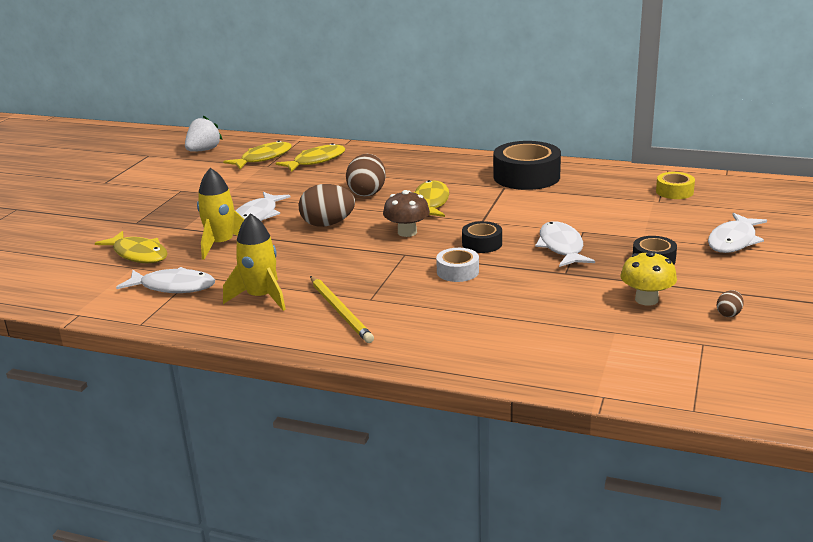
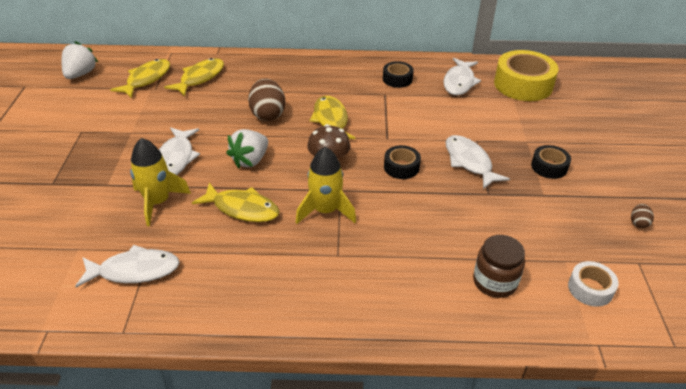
camera: 20 degrees left, 15 degrees up
(138, 254) = (75, 229): yellow fish -> yellow fish (242, 208)
(261, 297) = (232, 270): yellow rocket -> yellow rocket (325, 210)
(328, 224) = (250, 160): brown egg -> white strawberry
(340, 311) = (318, 277): yellow pencil -> none
(457, 271) = (398, 206): white tape -> white tape (590, 289)
(522, 337) = (495, 282): none -> brown jar
(526, 177) = (397, 79): black tape -> black tape, size x0.52
(646, 299) = (569, 216): yellow mushroom -> none
(674, 192) = (523, 84): yellow tape -> yellow tape, size x1.92
(733, 241) = (596, 136): white fish -> white fish (459, 82)

